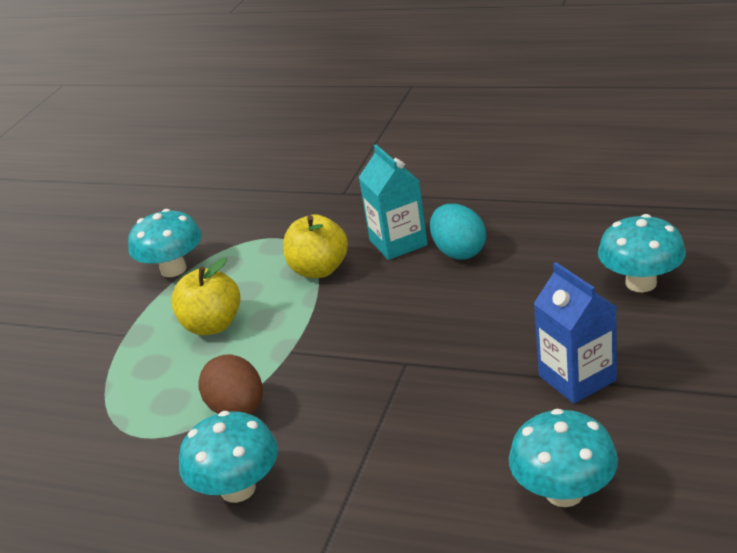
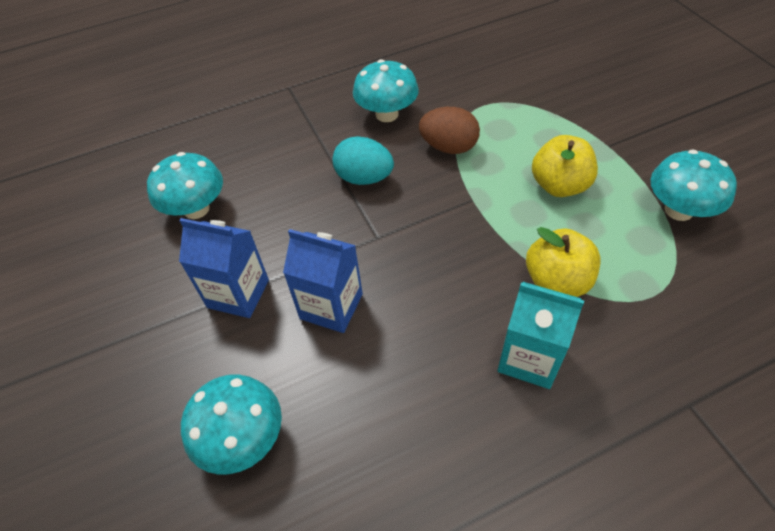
camera: 135 degrees right, 20 degrees up
(459, 252) = (456, 380): turquoise egg -> turquoise egg (364, 178)
(501, 330) = (331, 306): none -> blue carton

